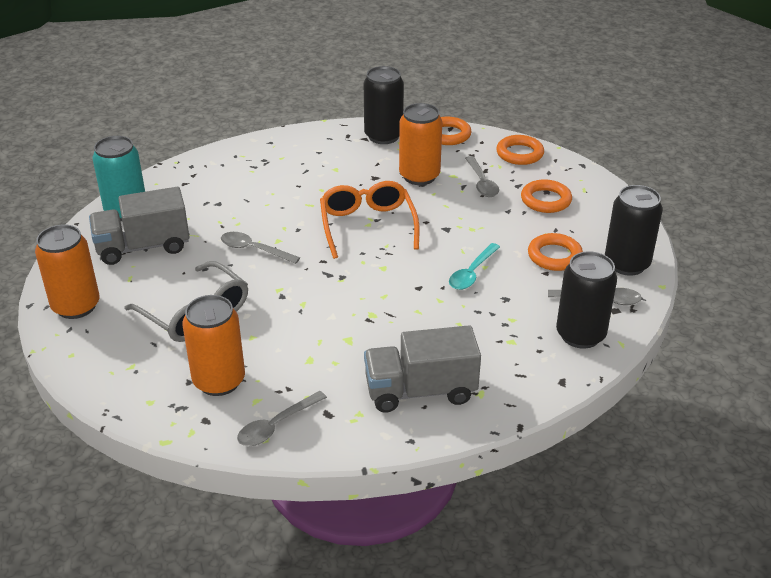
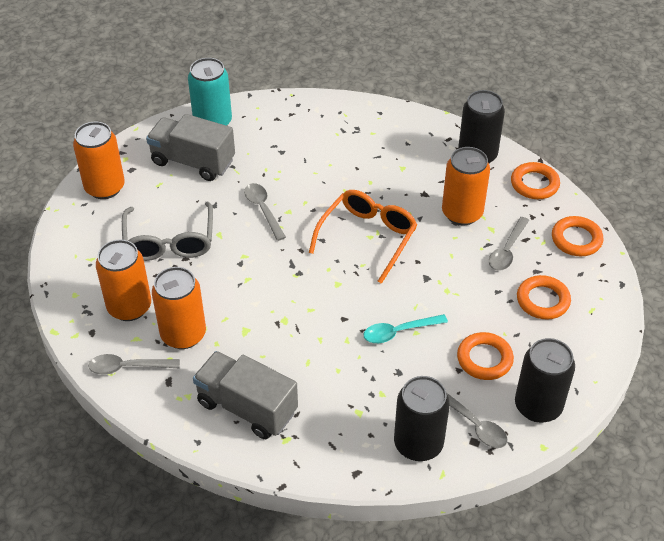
camera: 40 degrees right, 10 degrees up
(297, 372) = (183, 334): none -> orange can

